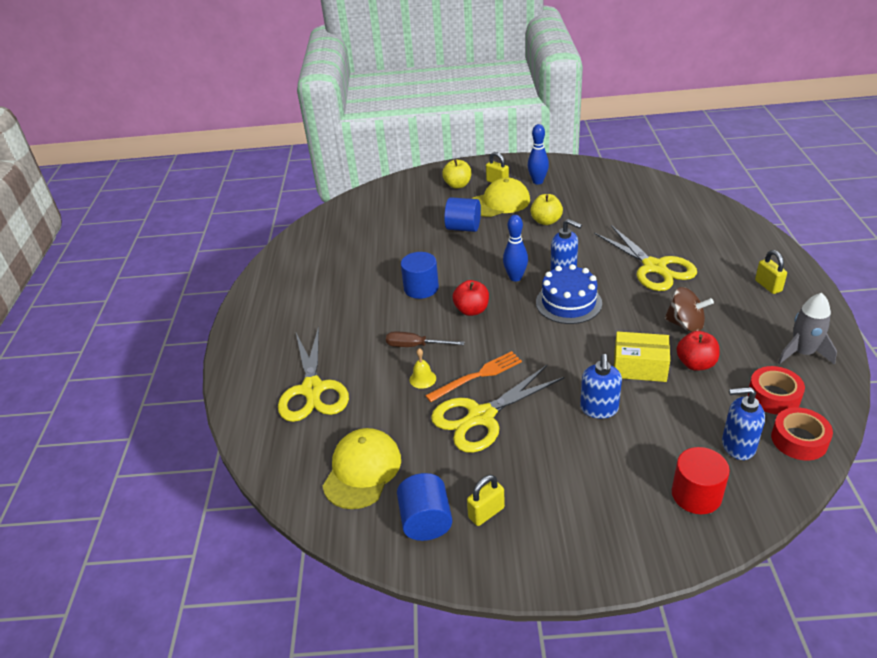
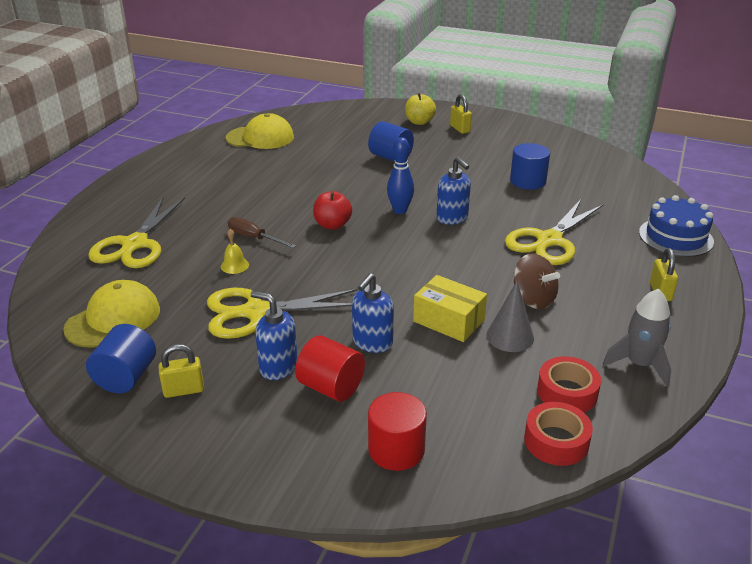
camera: 20 degrees right, 5 degrees down
(421, 288) = (304, 194): blue cylinder -> blue cylinder (528, 181)
(477, 376) = (285, 279): orange fork -> none
(499, 202) = (445, 145): yellow cap -> yellow cap (260, 137)
(538, 181) = (500, 138): blue bowling pin -> none
(546, 221) = (476, 172): yellow apple -> none
(568, 303) = (431, 245): blue cake -> blue cake (675, 237)
(601, 461) = (331, 387): none -> red cylinder
(654, 267) = (549, 240): yellow scissors -> yellow scissors turned 45 degrees clockwise
(695, 364) = (510, 336): red apple -> grey cone
(737, 446) = (483, 423): blue soap dispenser -> blue soap dispenser (278, 367)

